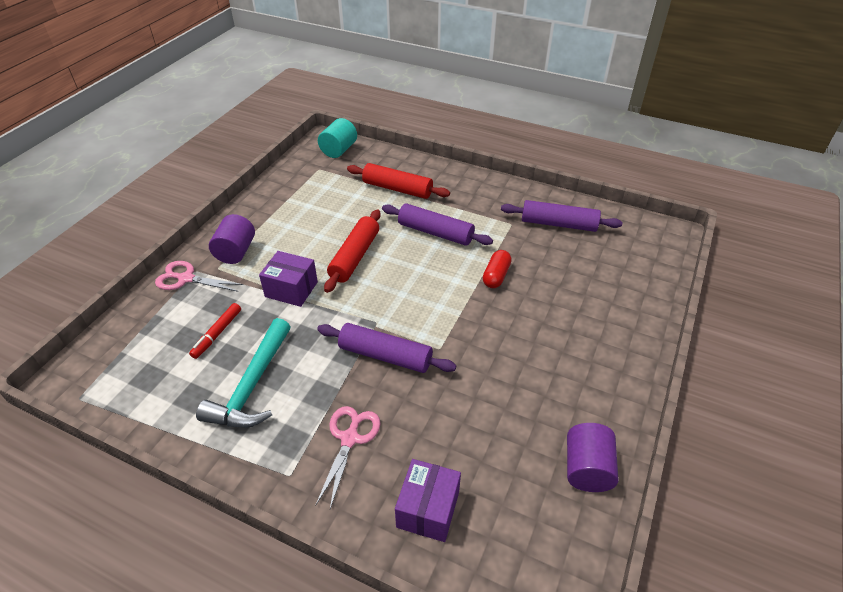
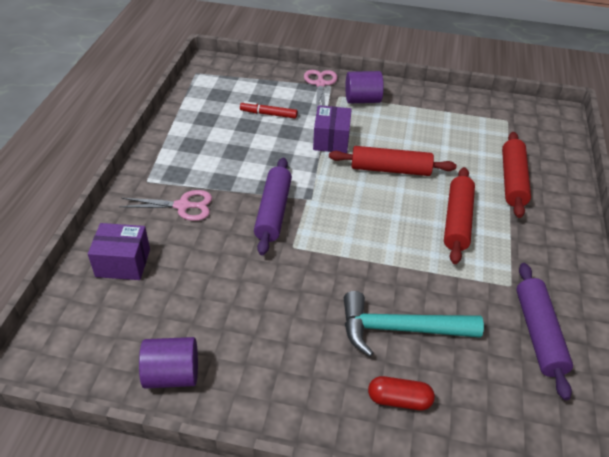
camera: 75 degrees right, 0 degrees up
(252, 386) = (223, 144): turquoise hammer -> turquoise hammer (399, 329)
(339, 150) = (549, 126): turquoise cylinder -> none
(435, 232) = (457, 221): purple rolling pin -> red rolling pin
(496, 276) = (412, 279): red capsule -> red capsule (399, 400)

